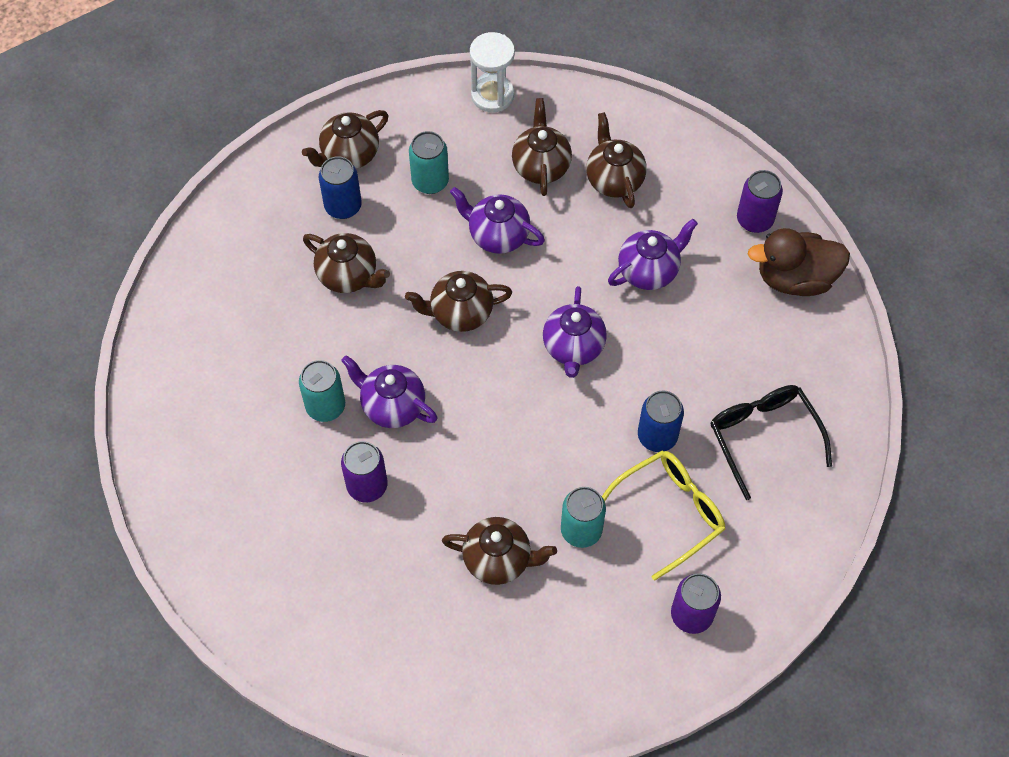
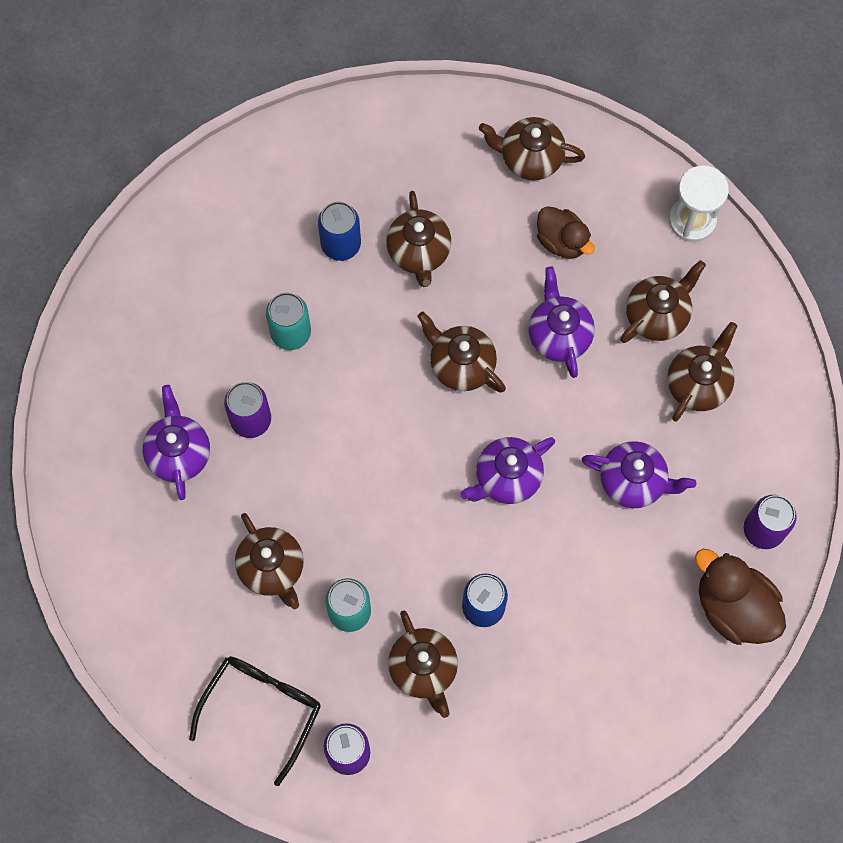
camera: 50 degrees right, 10 degrees up
(343, 206) = (478, 194): blue can -> blue can (341, 244)
(392, 406) = (334, 382): purple teapot -> purple teapot (179, 453)
(430, 181) = (562, 241): turquoise can -> brown duck
(670, 512) = (423, 669): yellow glasses -> brown teapot
(763, 436) = (556, 692): black glasses -> black glasses (262, 709)

